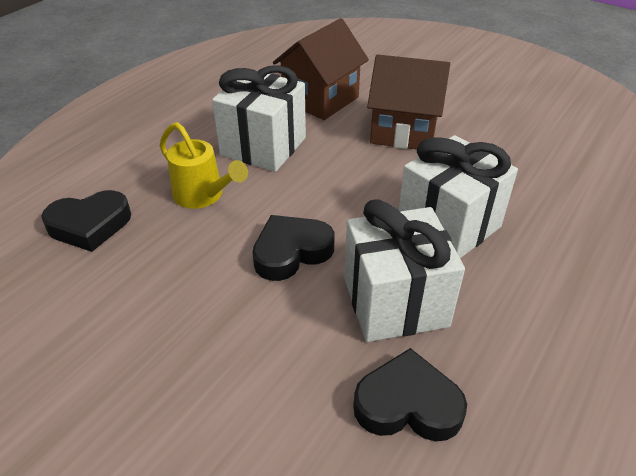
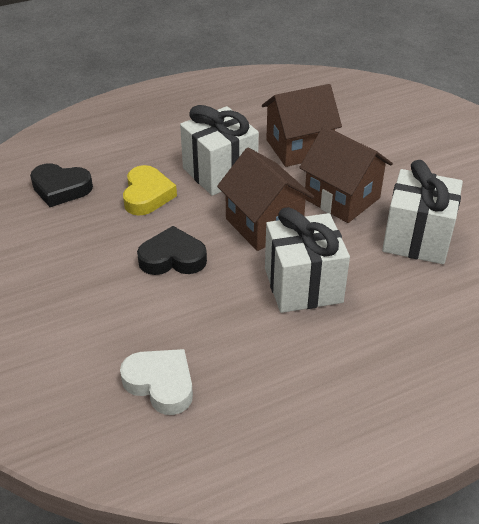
camera: 30 degrees right, 0 degrees up
(203, 196) = (147, 195): yellow watering can -> yellow heart
(355, 181) = (264, 225): none -> brown house
(395, 302) = (212, 320): white gift -> white gift (417, 239)
(407, 404) = (160, 384): black heart -> white heart

